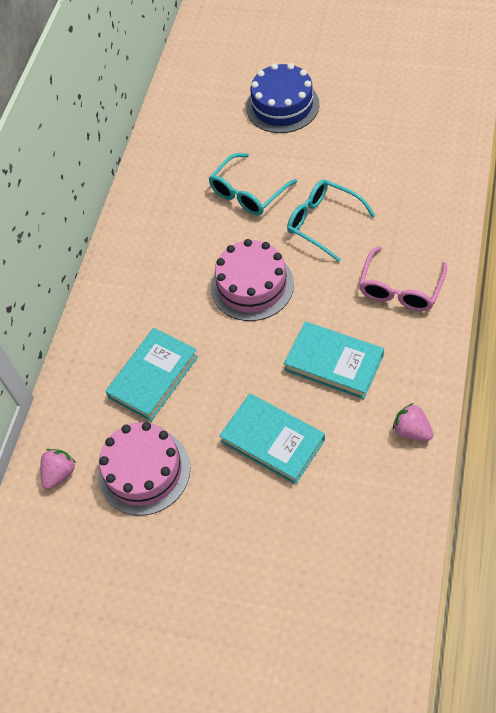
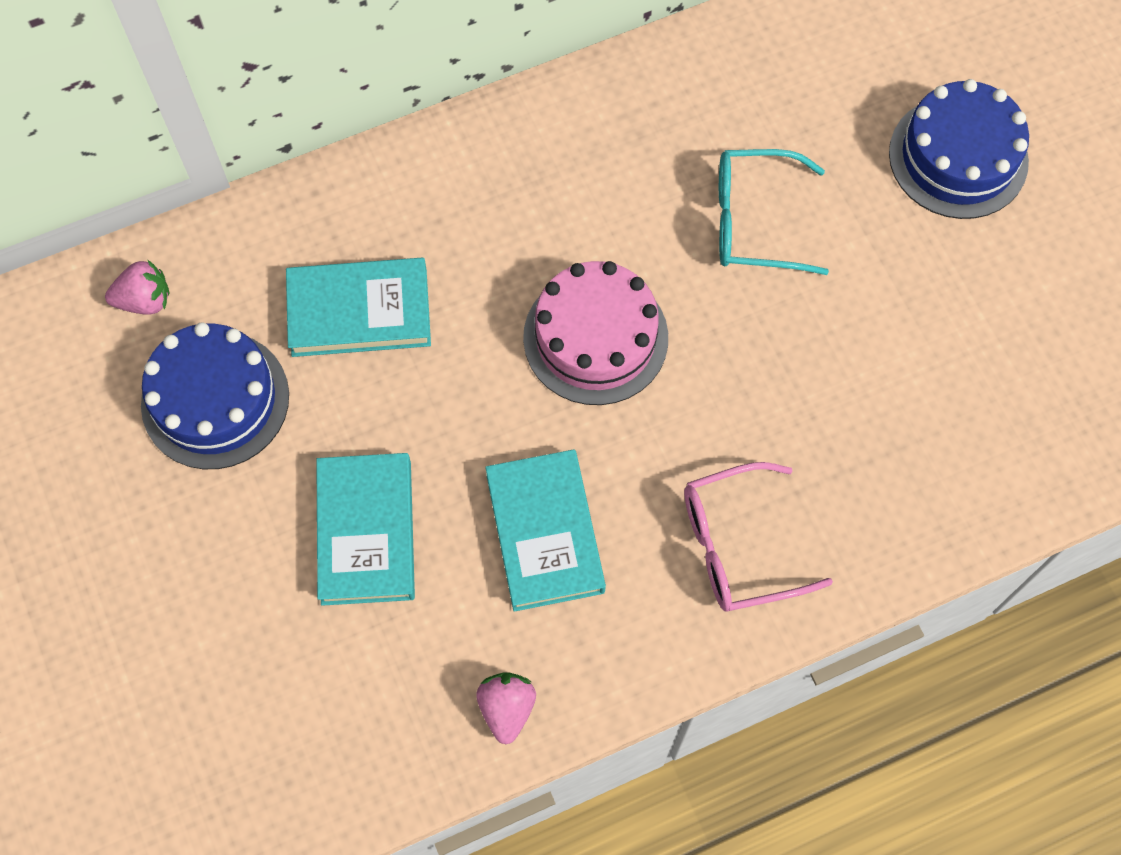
camera: 45 degrees right, 10 degrees up
(144, 471) = (215, 400): pink cake -> blue cake
(324, 223) = (778, 363): turquoise glasses -> none

